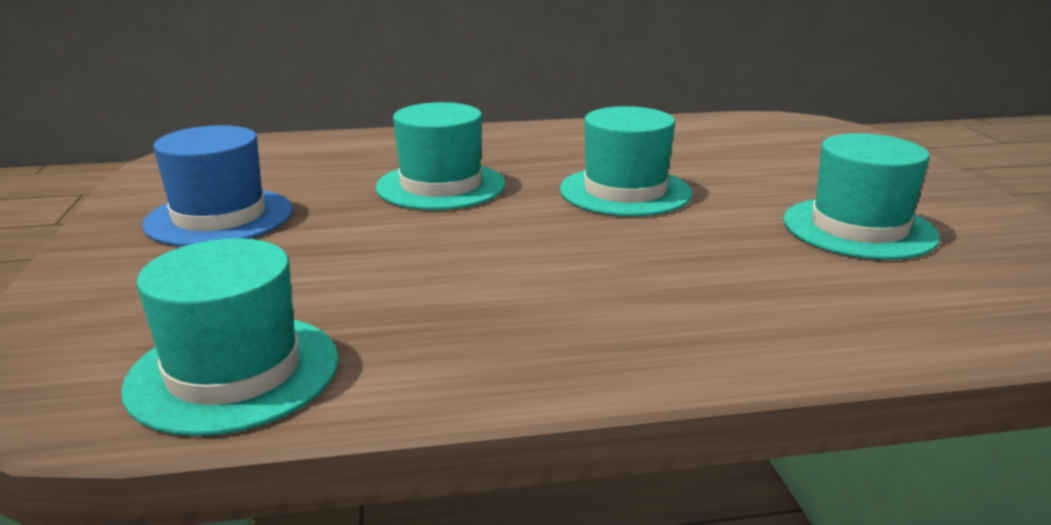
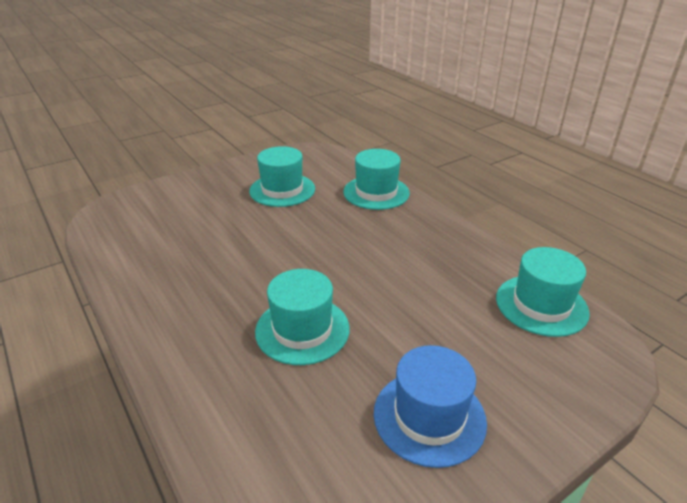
camera: 115 degrees left, 10 degrees up
(625, 191) = (270, 255): turquoise hat -> turquoise hat (376, 192)

